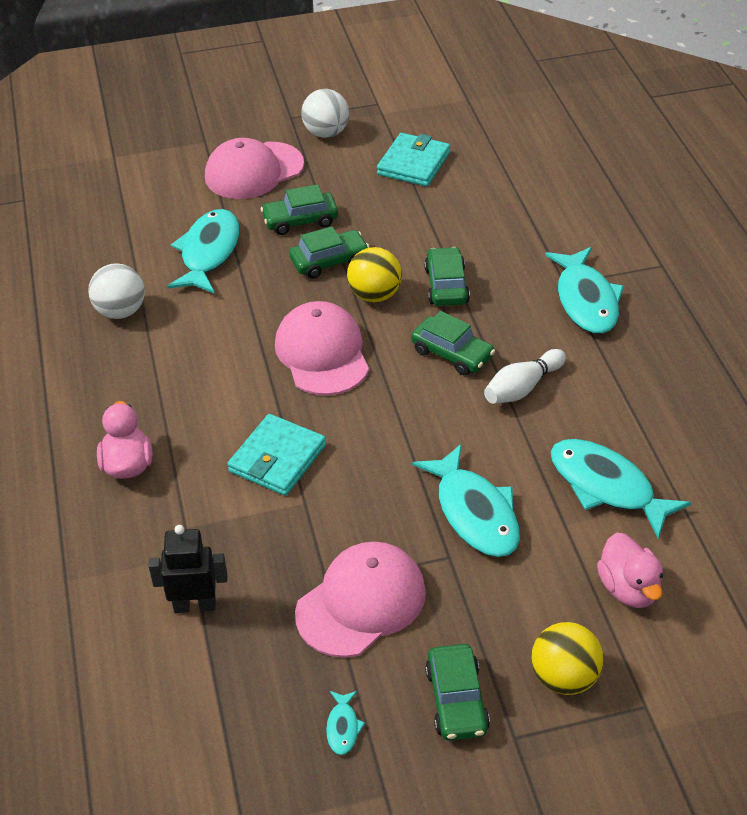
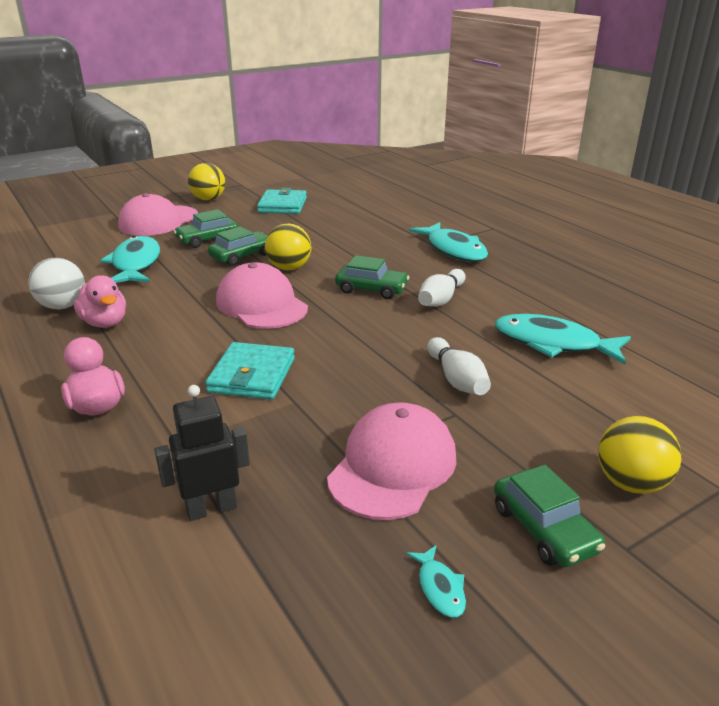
camera: 20 degrees left, 15 degrees down
(326, 133) = (208, 199): white ball -> yellow ball
(446, 285) = (343, 256): green car -> none
(475, 513) = (457, 379): turquoise fish -> white bowling pin
(628, 588) = (628, 404): pink duck -> pink duck (105, 323)

